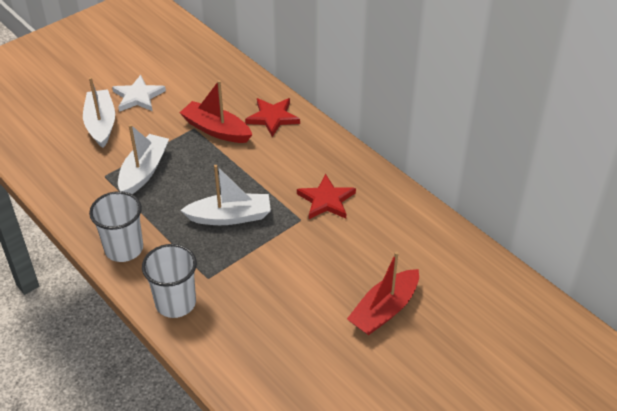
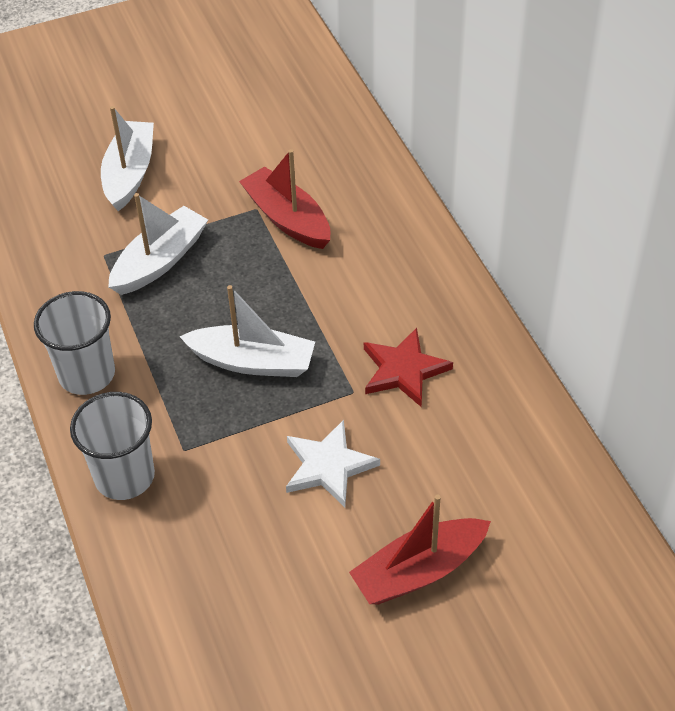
camera: 20 degrees right, 5 degrees up
(138, 96) = (197, 141): white star -> white star (328, 466)
(272, 118) = (377, 217): red star -> none

